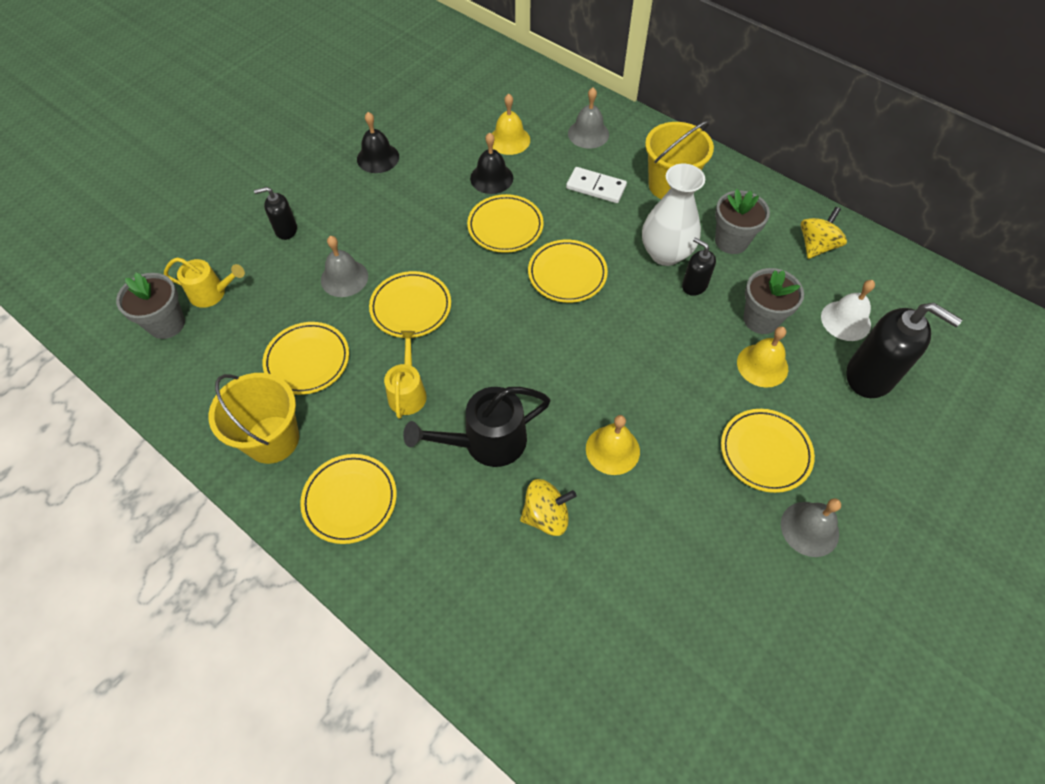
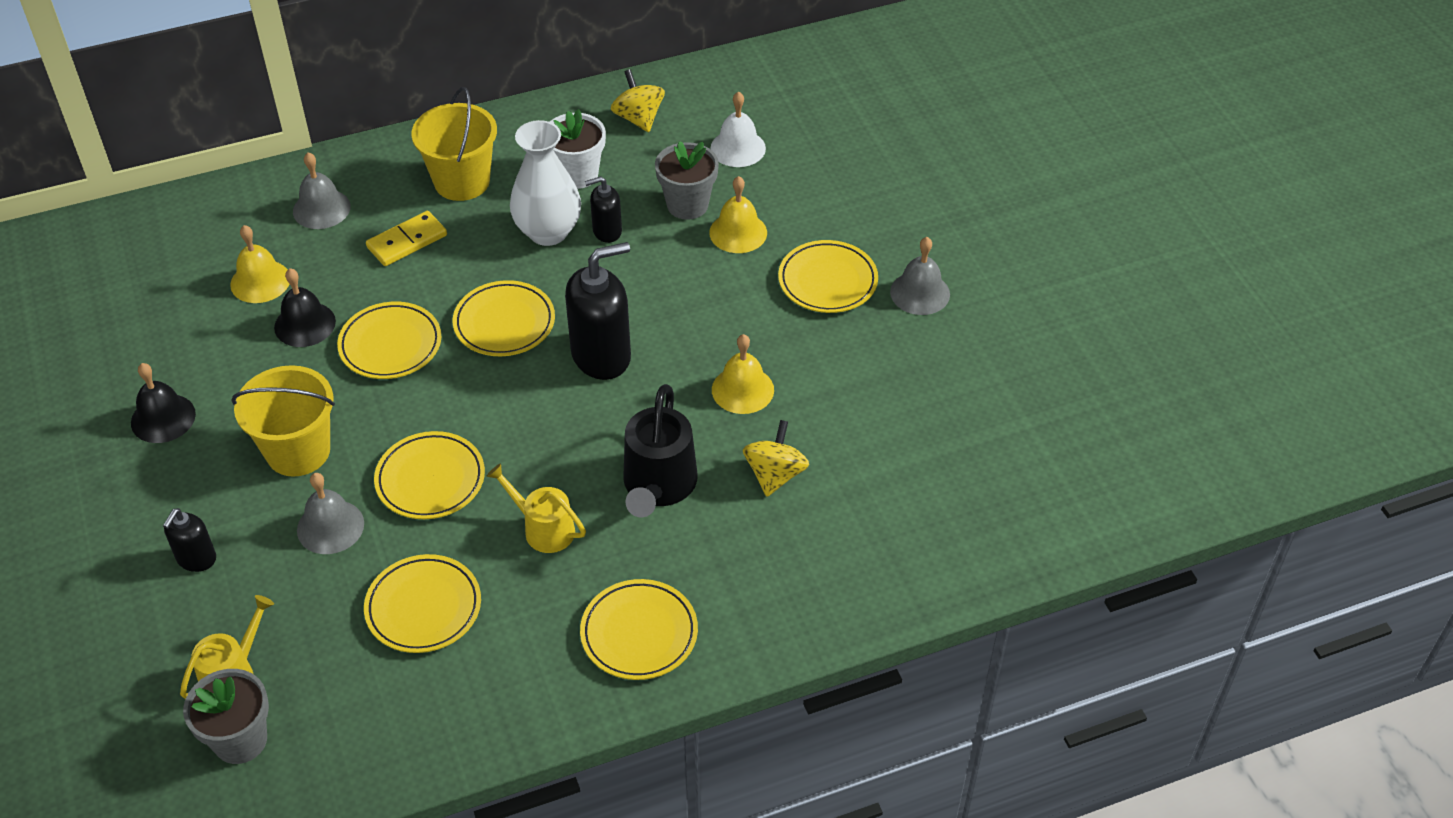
camera: 60 degrees left, 10 degrees down
(272, 439) = (506, 680): yellow bucket -> yellow bucket (298, 451)
(596, 187) = (407, 241): white domino -> yellow domino
(731, 241) = (577, 174): grey flower pot -> white flower pot
(870, 376) = (807, 167): black soap dispenser -> black soap dispenser (601, 356)

